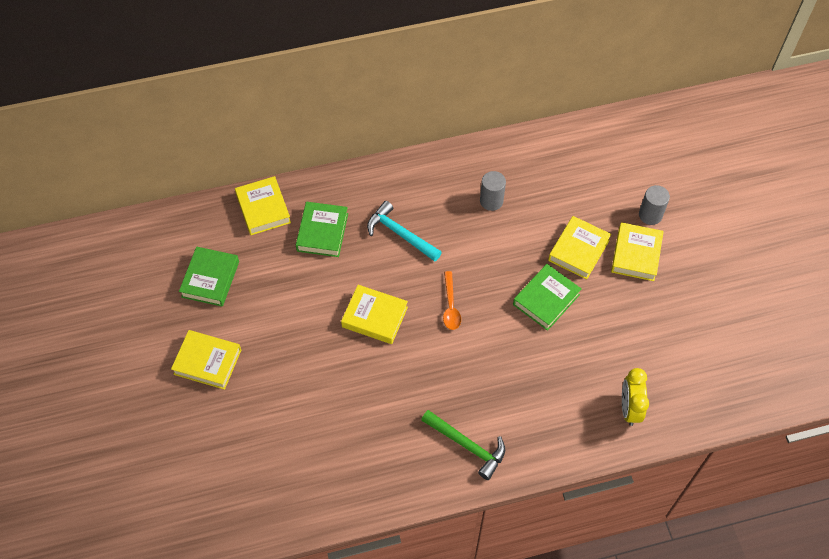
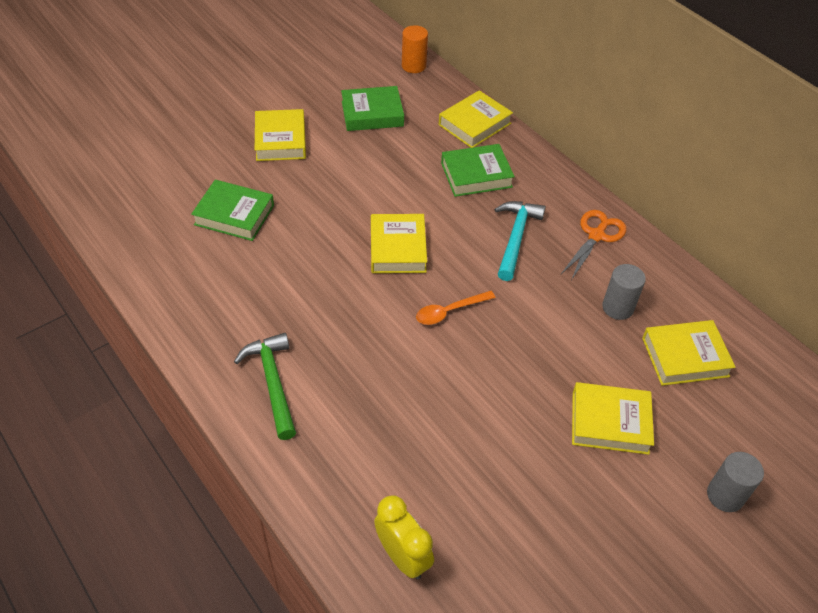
camera: 65 degrees right, 10 degrees down
(163, 224) = (413, 66): none -> orange cylinder
(421, 182) = (596, 236): none -> orange scissors
(467, 445) = (273, 383): green hammer -> green hammer turned 150 degrees clockwise
(546, 299) = (514, 407): green book -> green book (234, 215)
(629, 408) = (402, 557): yellow clock -> yellow clock turned 75 degrees clockwise
(636, 254) = (649, 495): yellow book -> yellow book (685, 357)

